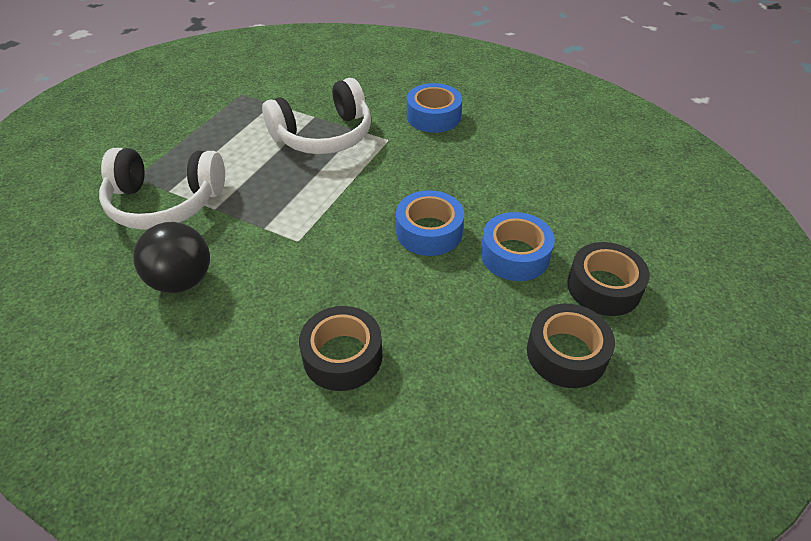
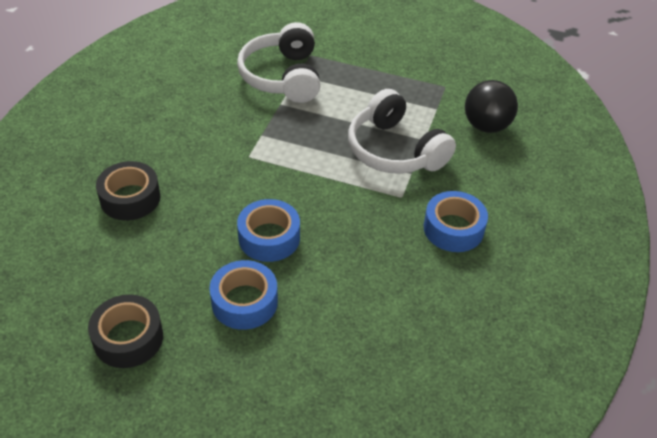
camera: 80 degrees right, 0 degrees up
(182, 281) = (200, 104): black ball -> black ball (486, 126)
(603, 287) = (206, 372): black tape -> none

